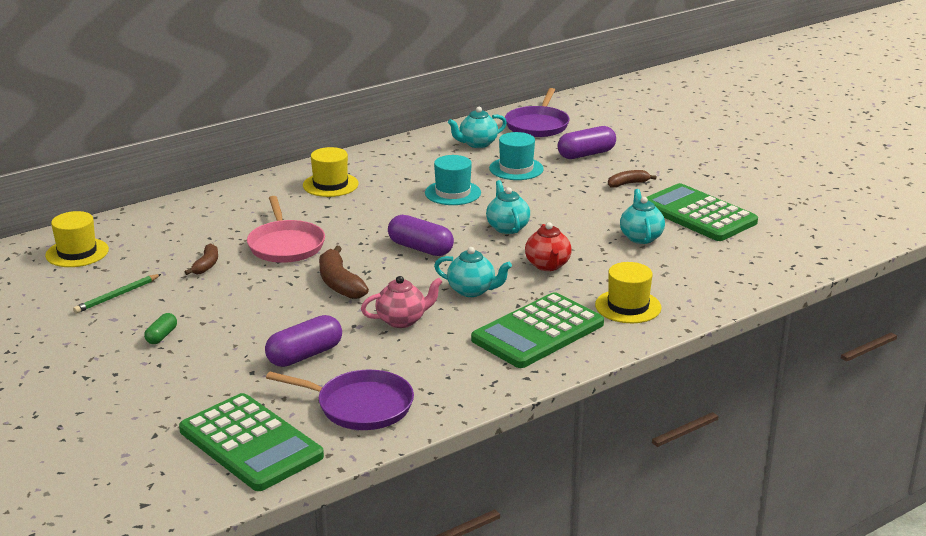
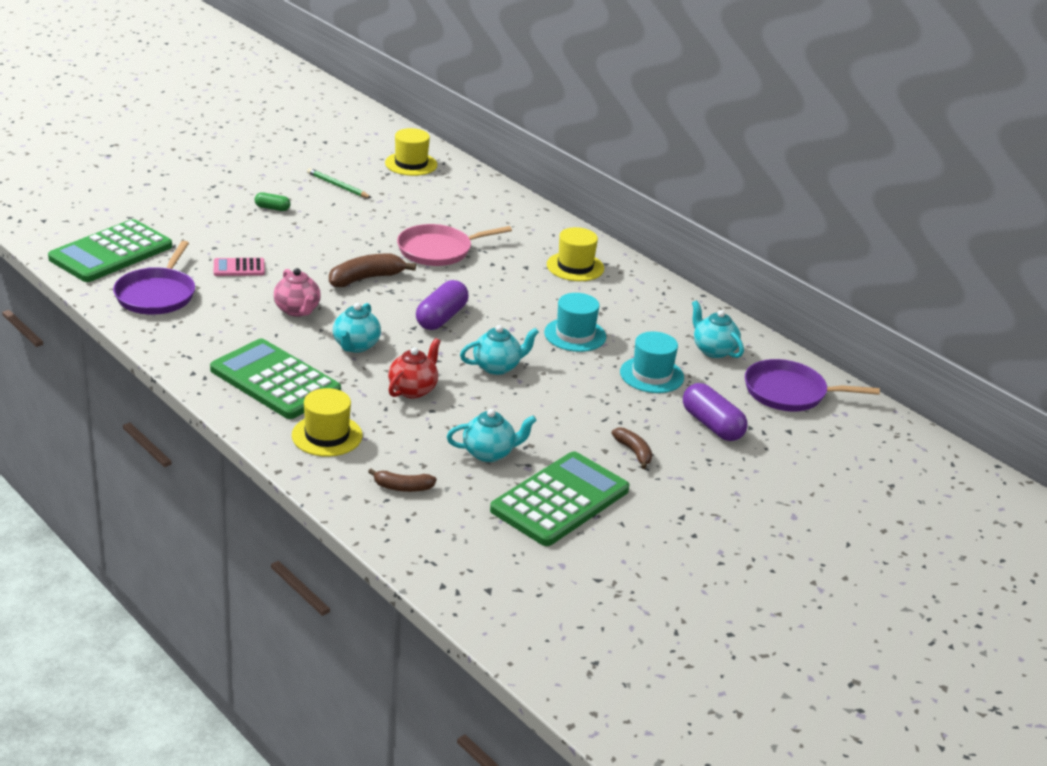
camera: 80 degrees right, 5 degrees up
(206, 265) = (394, 217): brown banana -> brown banana (402, 487)
(304, 355) = (239, 268): purple capsule -> pink calculator
(548, 265) = (413, 390): red teapot -> red teapot turned 135 degrees clockwise

